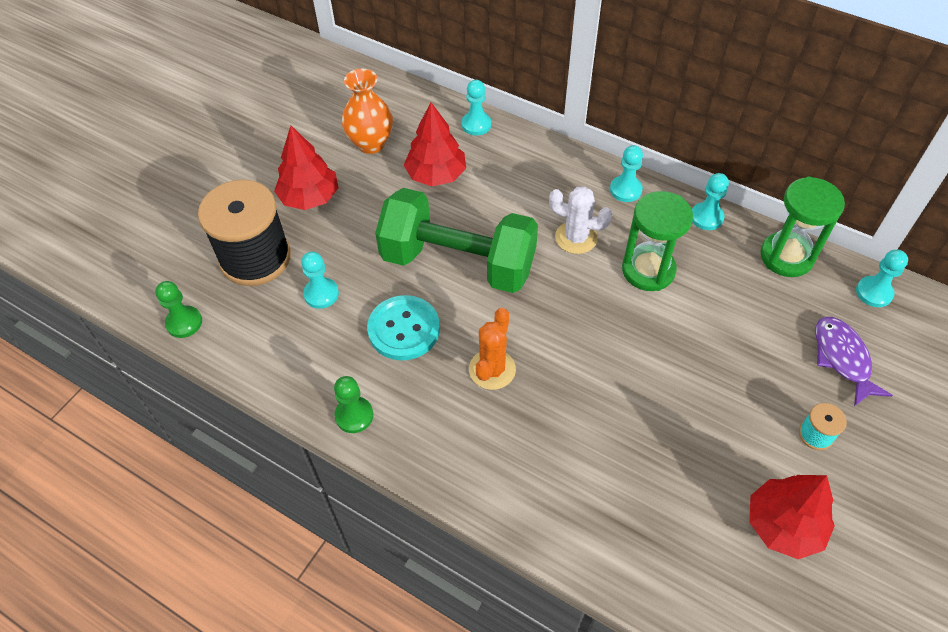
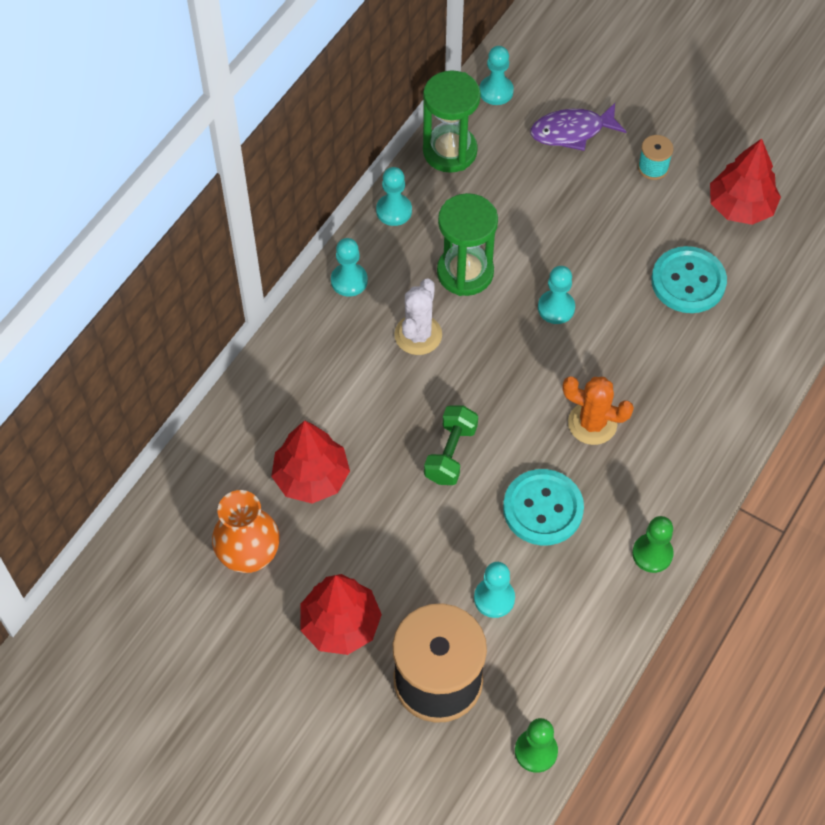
camera: 90 degrees left, 5 degrees up
(458, 262) = (450, 454): green dumbbell -> green dumbbell, size x0.45
(476, 124) = (226, 431): turquoise pawn -> turquoise pawn (556, 308)
(669, 463) = (688, 281): none -> turquoise button

